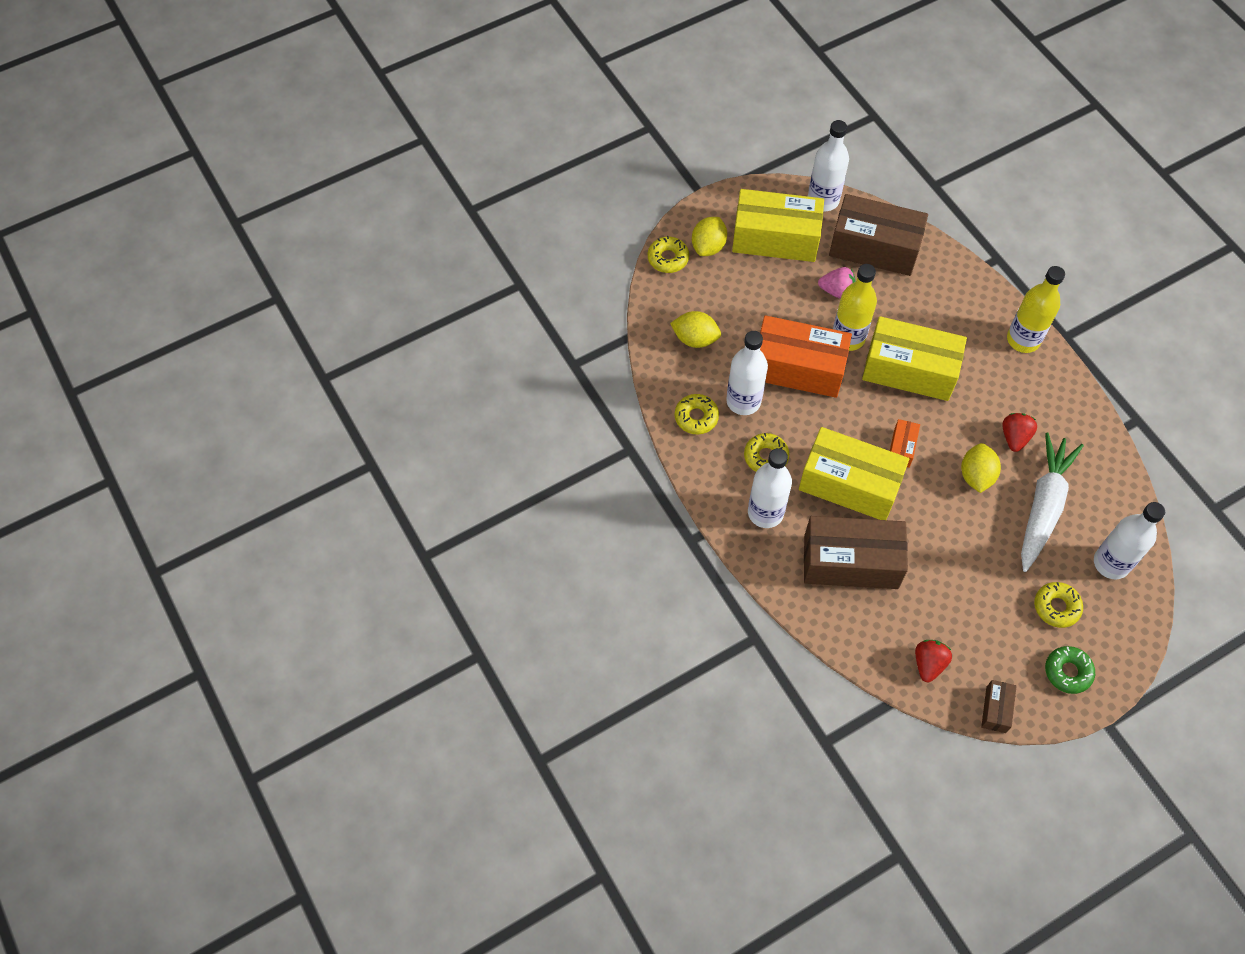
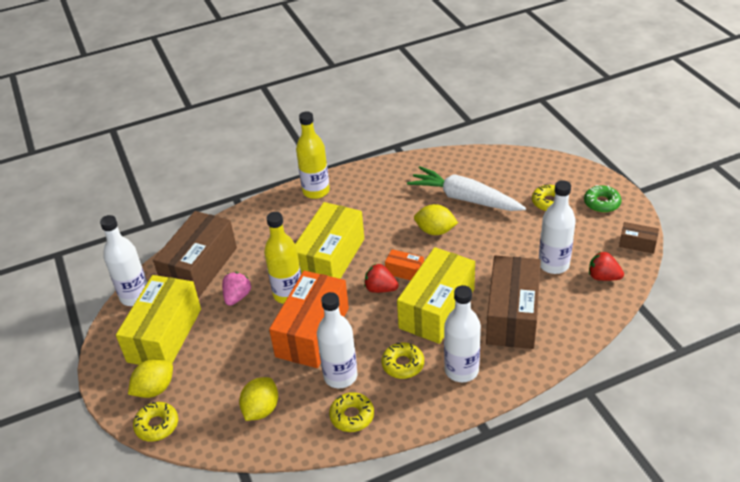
camera: 80 degrees left, 20 degrees down
(708, 246) = (155, 389): yellow lemon -> yellow lemon turned 75 degrees counterclockwise
(1014, 437) = (403, 206): red strawberry -> red strawberry (380, 289)
(1111, 563) = (513, 171): white bottle -> white bottle (553, 264)

